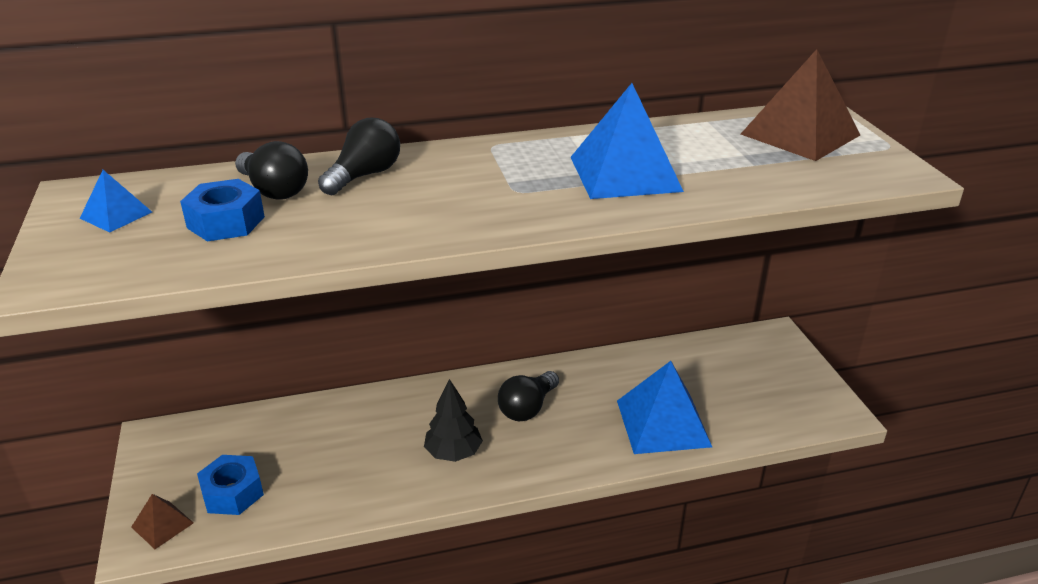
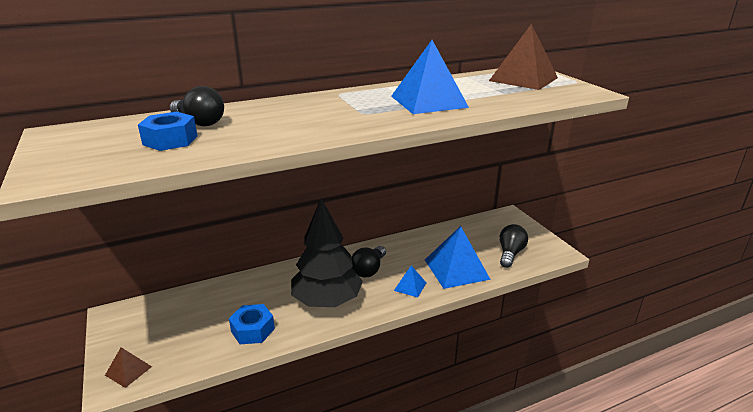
camera: 10 degrees left, 5 degrees down
(116, 215) = (87, 141): blue pyramid -> blue pyramid (410, 286)
(233, 493) = (177, 343): blue nut -> blue nut (253, 330)
(365, 175) = (260, 112): black light bulb -> black light bulb (510, 253)
(453, 453) = (327, 301): black tree -> black tree, size x1.83

